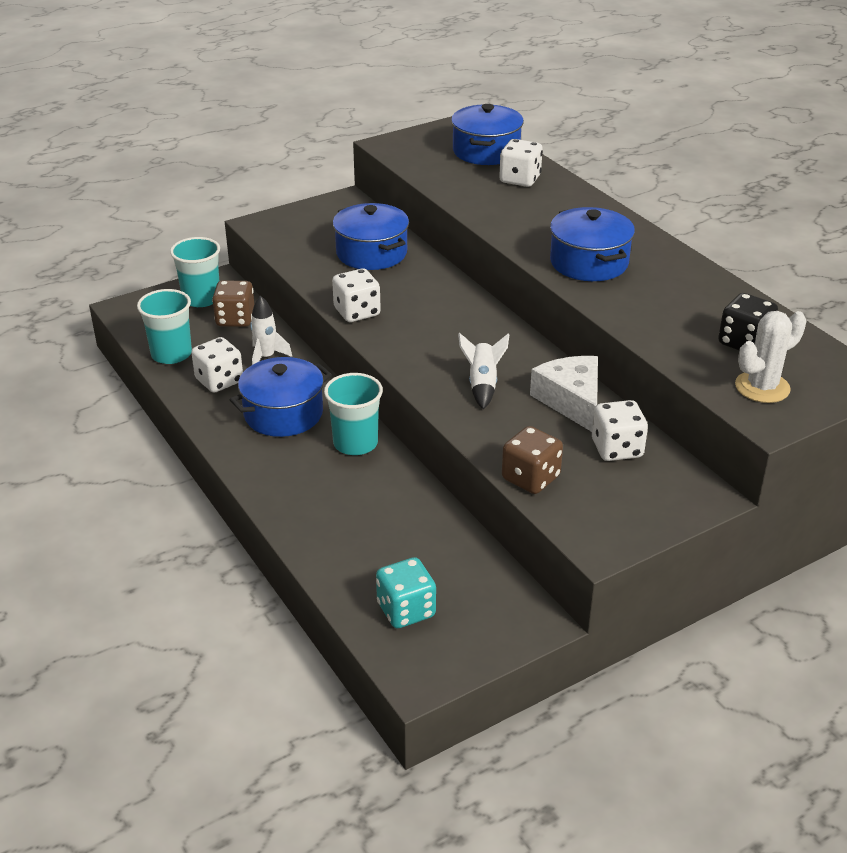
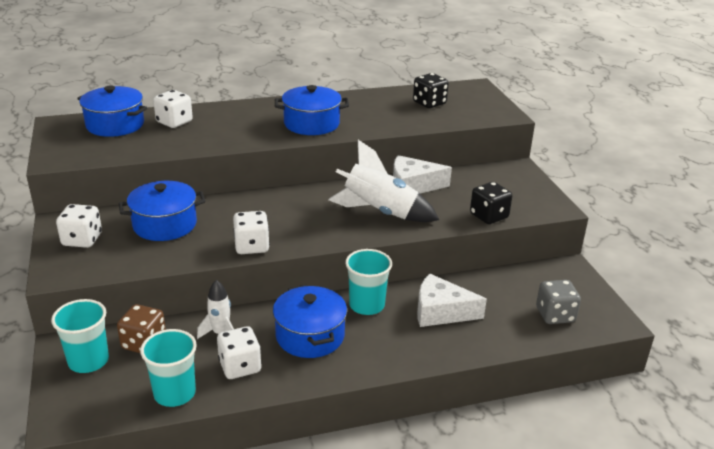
camera: 75 degrees left, 5 degrees down
(368, 504) = (441, 312): none -> white cheese
(406, 610) = (555, 315): turquoise dice -> grey dice
(482, 385) = (380, 212): white rocket -> white rocket, size x1.83
(530, 478) = (489, 216): brown dice -> black dice
(617, 449) = (467, 182): white dice -> white dice (82, 240)
(762, 387) = (475, 109): white cactus -> none

